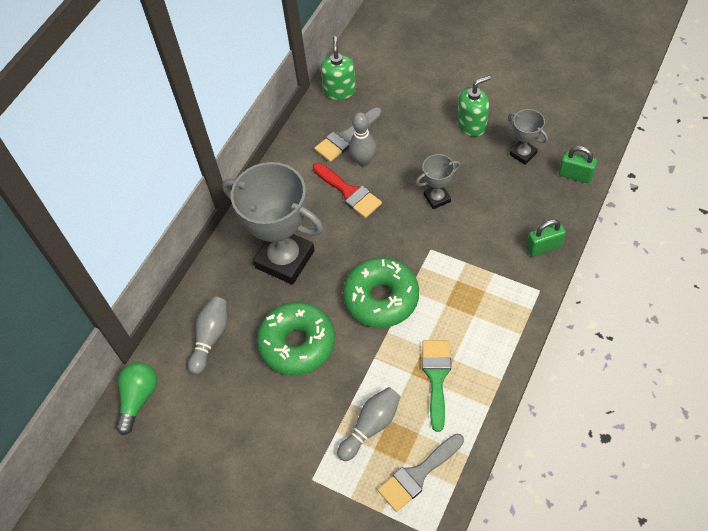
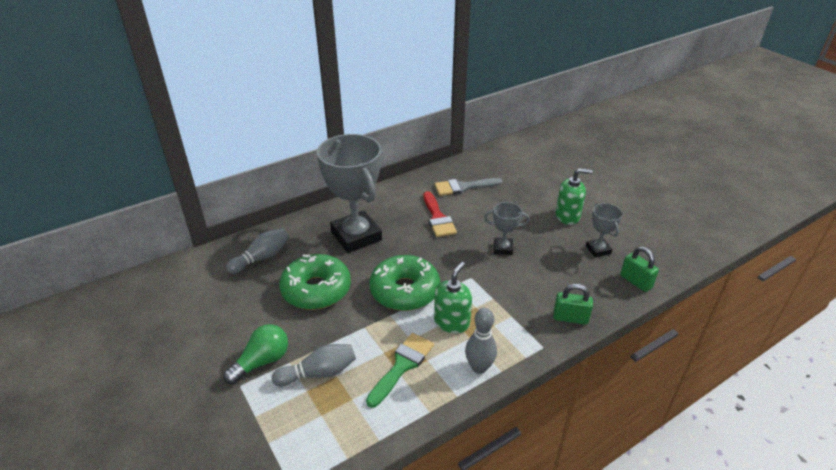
camera: 25 degrees right, 20 degrees down
(138, 398) = (180, 270): green light bulb -> green light bulb (262, 362)
(340, 90) = (481, 161): green soap dispenser -> green soap dispenser (452, 322)
(363, 161) = (464, 205): grey bowling pin -> grey bowling pin (479, 367)
(418, 474) = (323, 430): grey brush -> none

